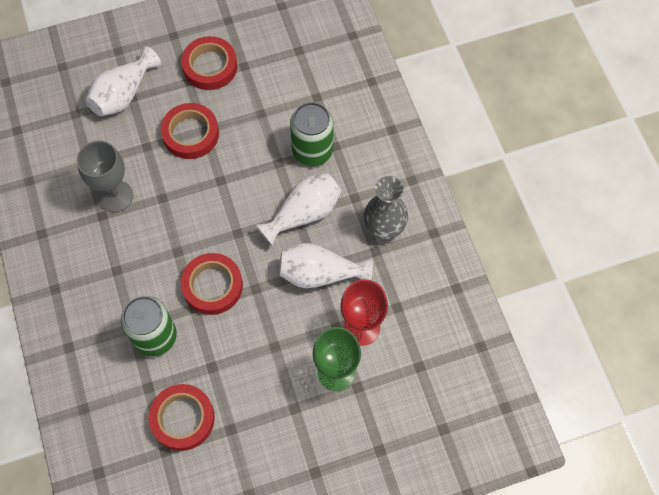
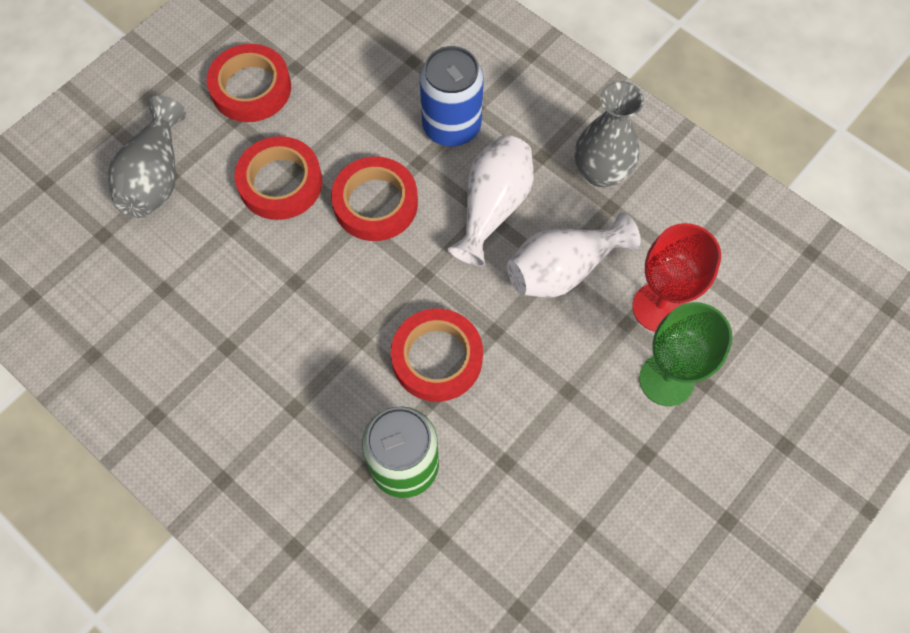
camera: 30 degrees left, 0 degrees up
(116, 196) = (230, 312): grey goblet -> none
(123, 94) = (156, 177): white vase -> grey vase
(182, 418) = (513, 552): red tape -> red tape (375, 203)
(312, 150) = (451, 126): green can -> blue can

